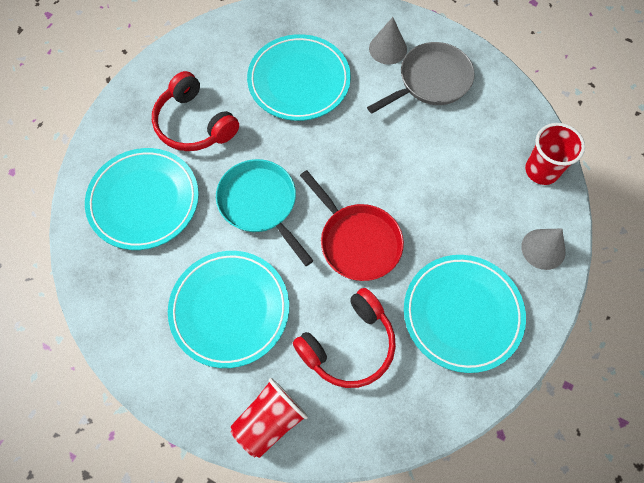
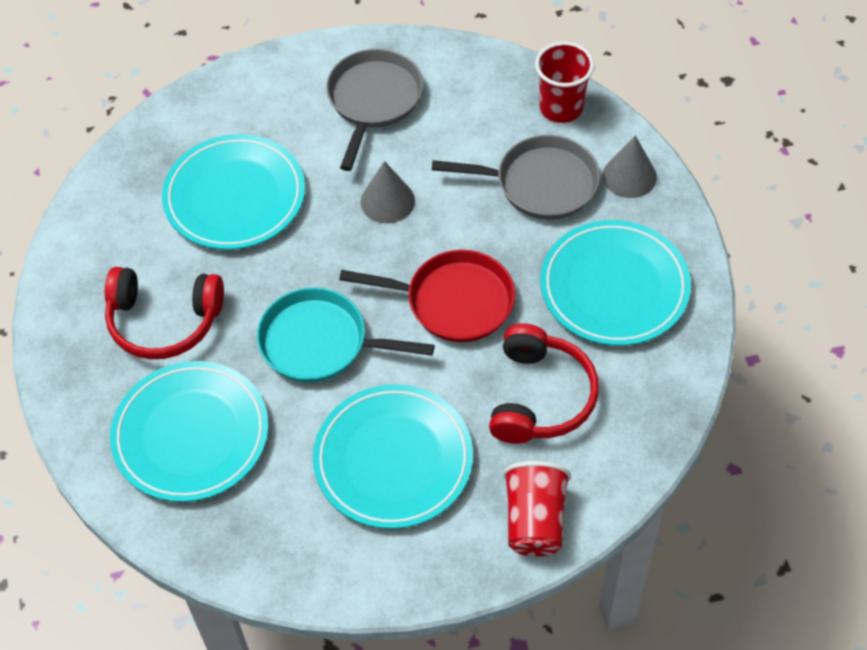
camera: 40 degrees left, 10 degrees down
(388, 49) = (297, 100): grey cone -> grey cone (387, 201)
(481, 209) = (540, 184): none -> grey pan

